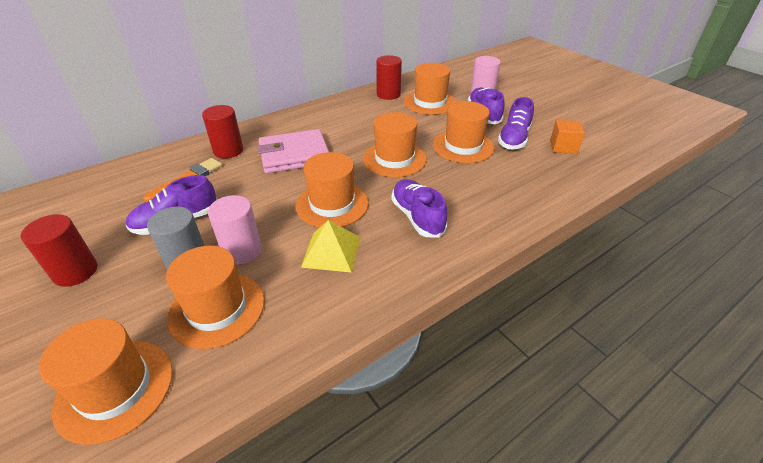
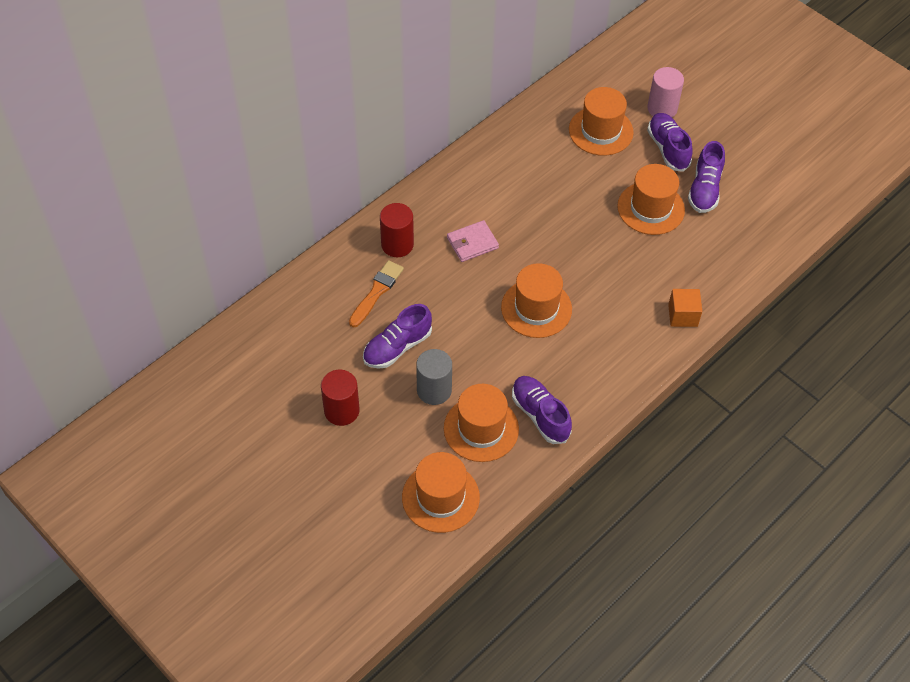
camera: 10 degrees left, 15 degrees up
(242, 251) = (475, 372): pink cylinder -> none
(294, 155) = (472, 243): pink wallet -> pink wallet, size x0.60
(331, 251) = (554, 363): yellow pyramid -> none
(388, 94) = (546, 120): red cylinder -> none
(394, 159) = (581, 237): orange hat -> none
(417, 217) = (621, 314): purple shoe -> purple shoe (540, 415)
(563, 147) = (757, 197): orange cube -> orange cube (682, 315)

